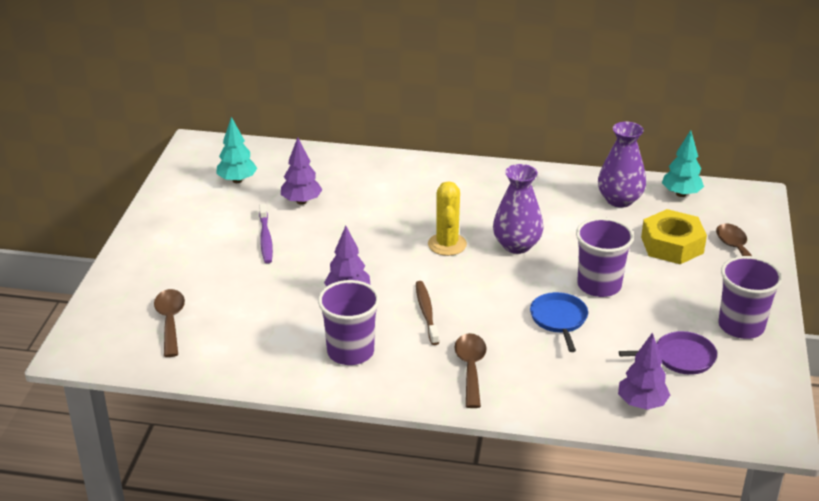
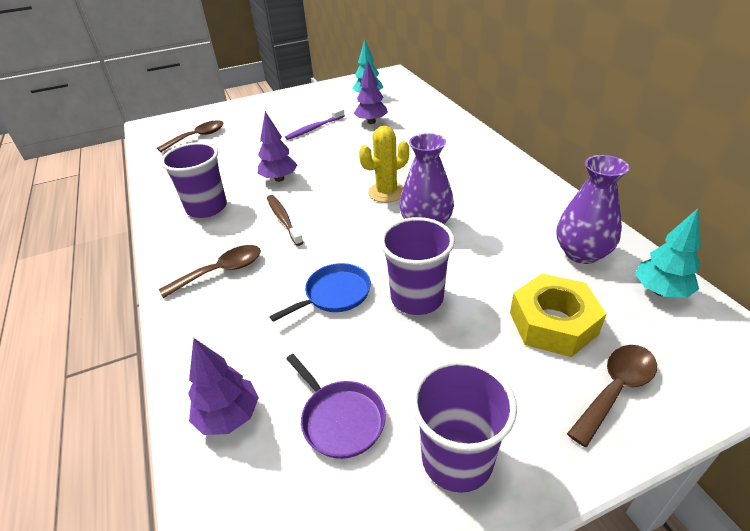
camera: 60 degrees right, 5 degrees up
(426, 312) = (283, 219): brown toothbrush -> brown toothbrush turned 75 degrees counterclockwise

